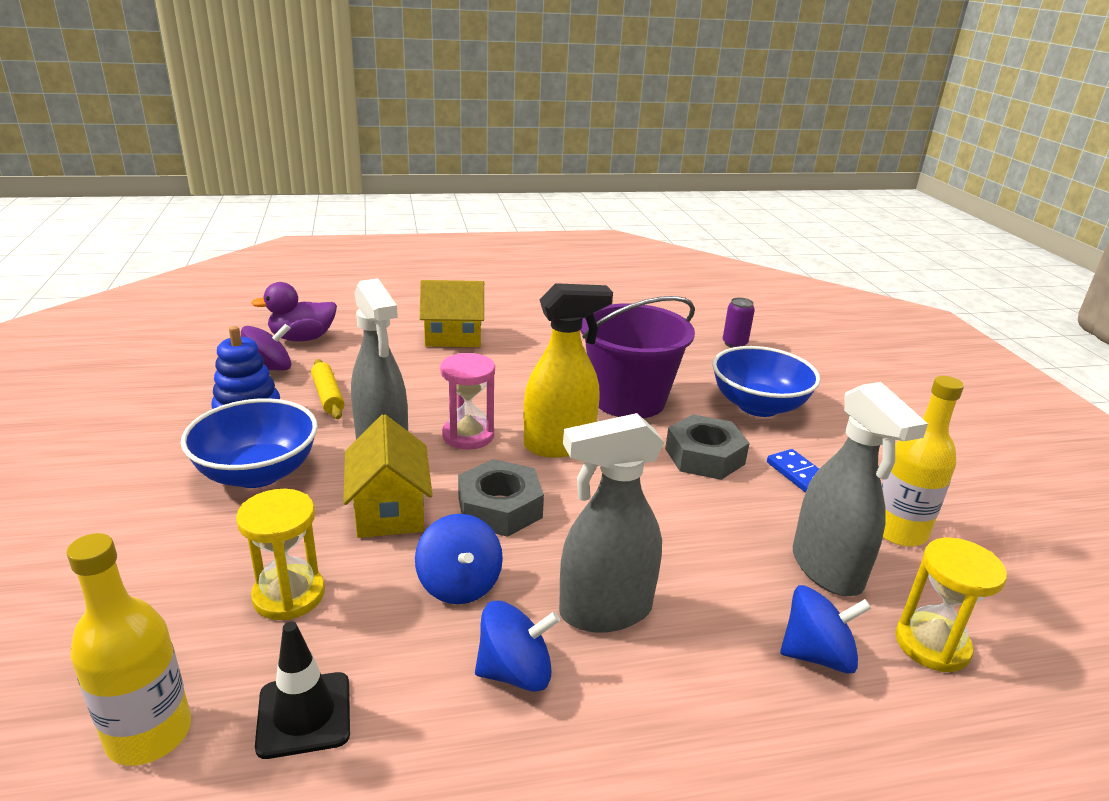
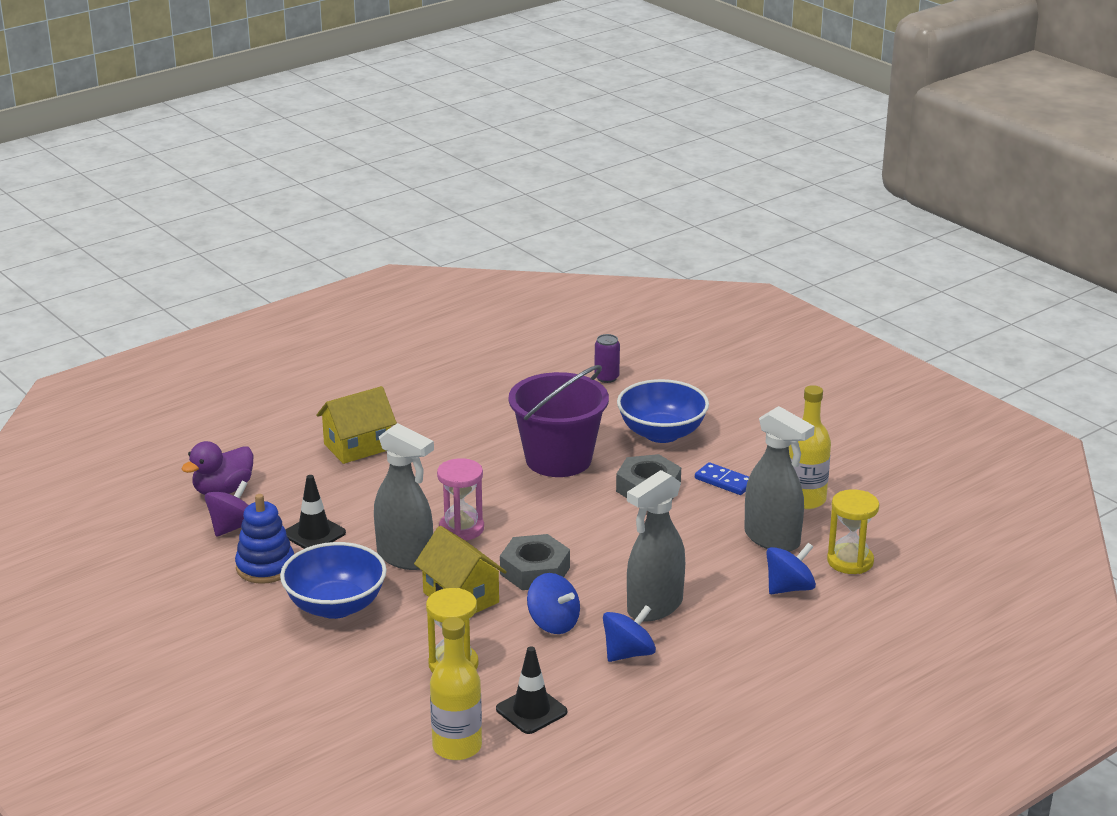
camera: 25 degrees left, 0 degrees up
(328, 396) = (314, 534): yellow rolling pin -> black traffic cone
(560, 445) = (537, 513): yellow spray bottle -> none

